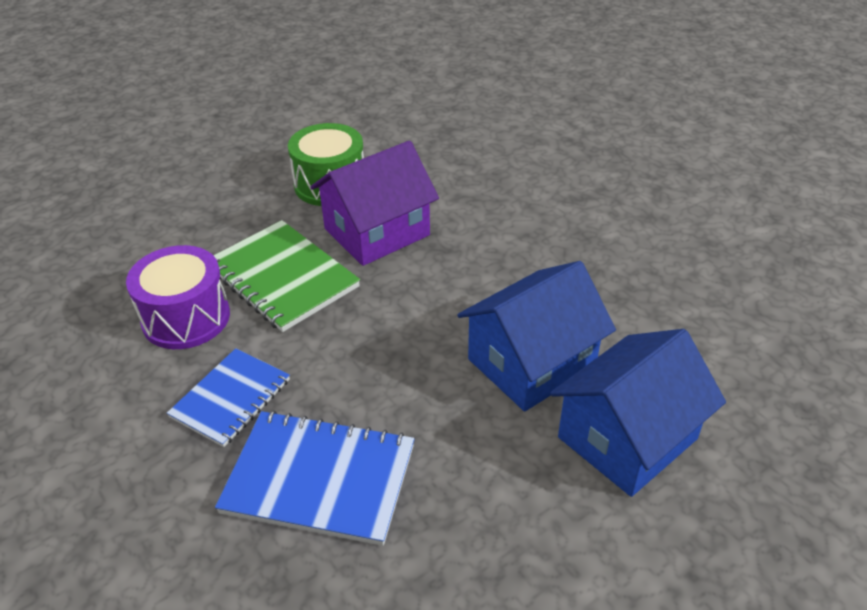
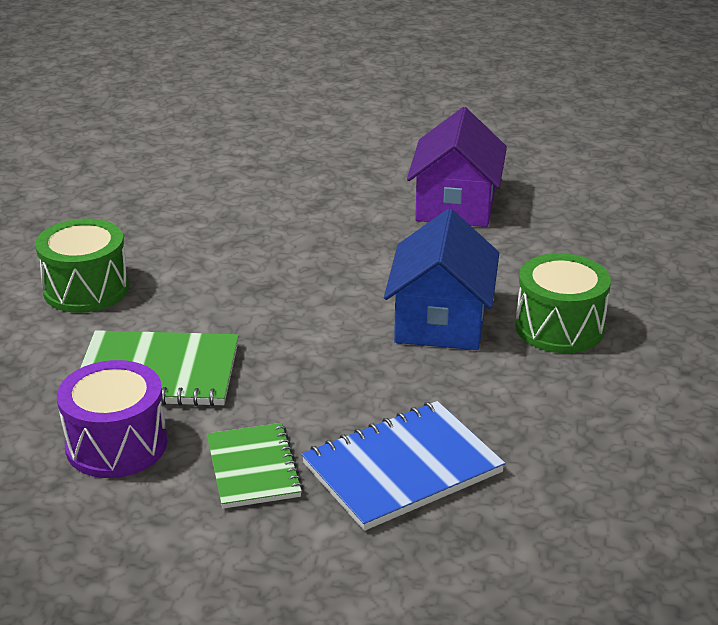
camera: 45 degrees left, 10 degrees down
(231, 398) = (253, 468): blue notebook -> green notebook
(377, 232) = (189, 302): purple house -> purple house (455, 205)
(627, 438) = (559, 327): blue house -> green drum

